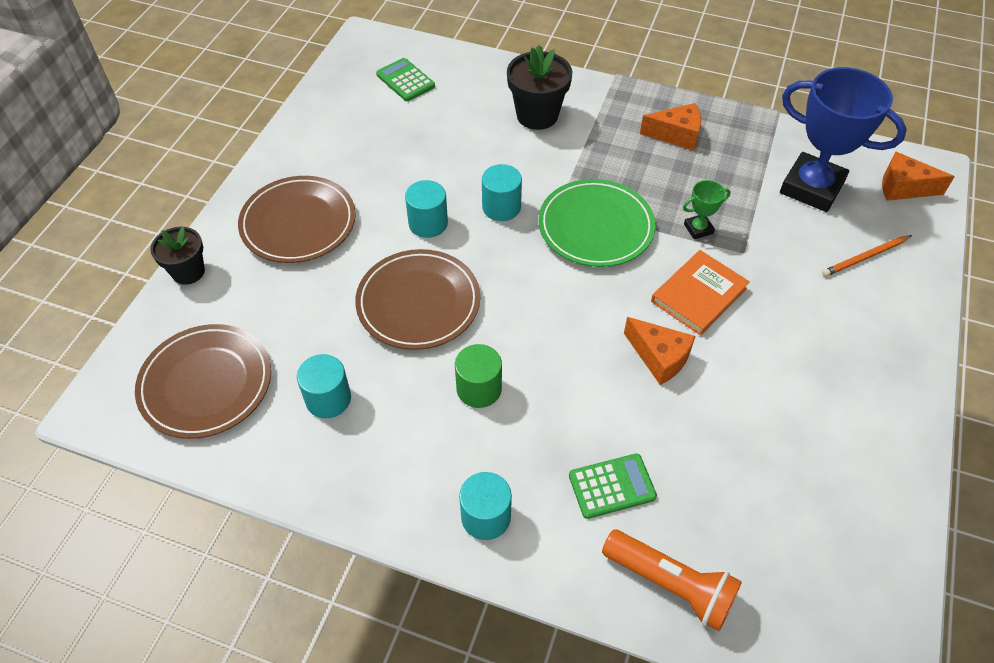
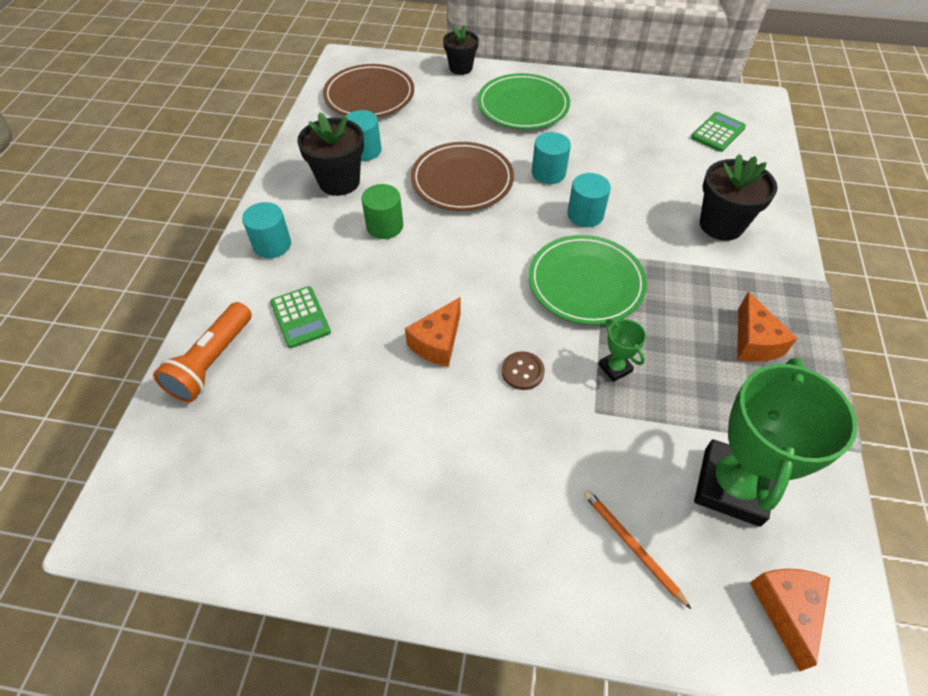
camera: 80 degrees right, 0 degrees up
(298, 223) = (523, 106): brown plate -> green plate
(383, 433) = (339, 181): none -> black flower pot
(699, 295) = (522, 371): orange book -> brown button
(811, 187) = (731, 486): blue trophy -> green trophy

